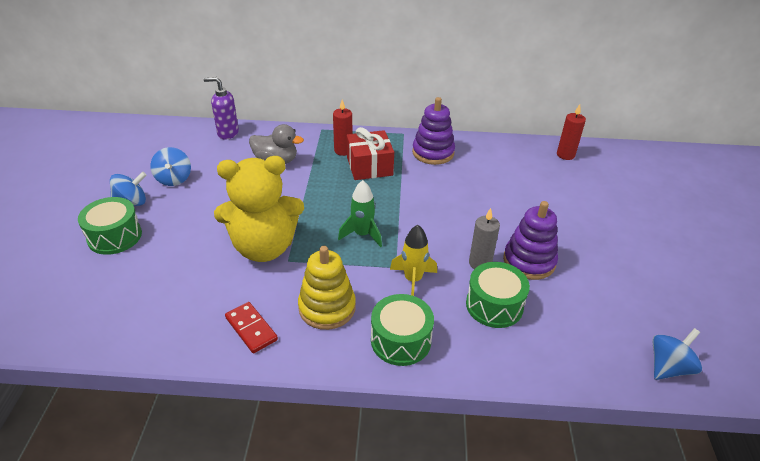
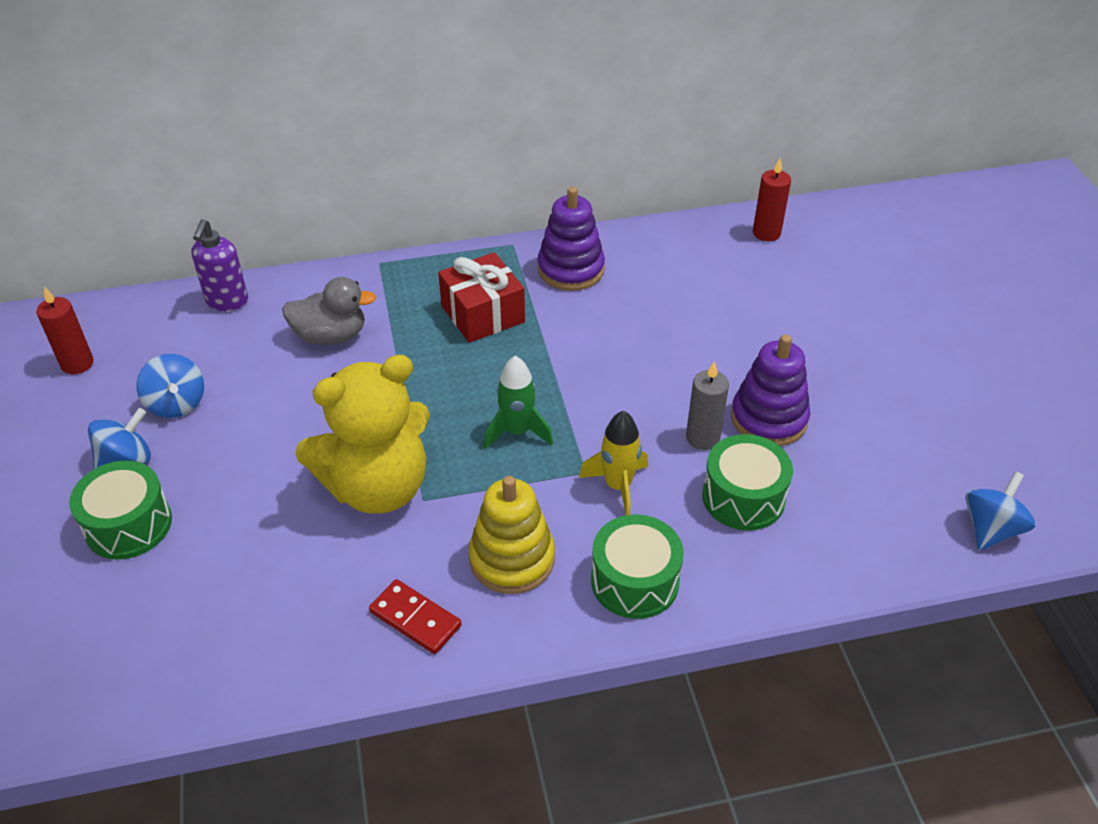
camera: 15 degrees left, 5 degrees up
(227, 133) = (227, 302): purple soap dispenser -> purple soap dispenser turned 75 degrees counterclockwise
(343, 150) = (430, 294): red candle -> red candle (77, 364)

